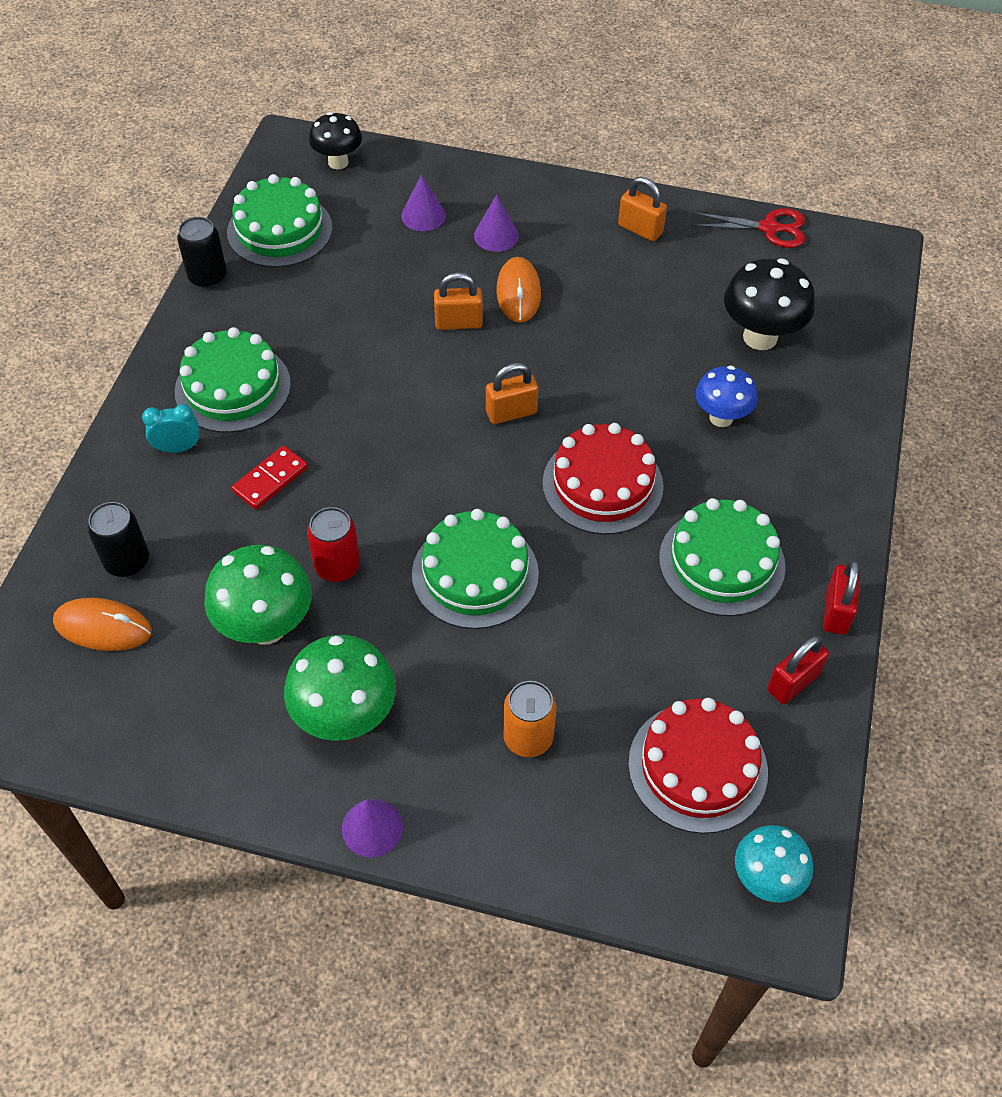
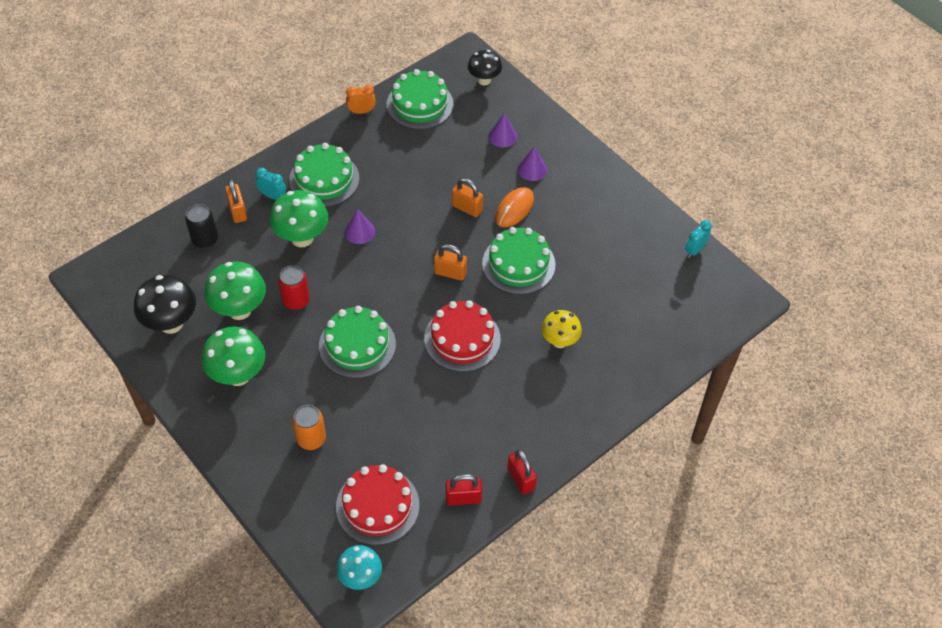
camera: 35 degrees right, 0 degrees up
(103, 627) = (170, 265): orange mouse -> none
(207, 277) = (361, 111): black can -> orange clock
(270, 480) = (302, 238): red domino -> green mushroom
(372, 827) = (207, 433): purple cone -> purple cone (359, 231)
(640, 229) = (617, 209): orange padlock -> orange padlock (237, 211)
(721, 418) = (559, 341): blue mushroom -> yellow mushroom
(721, 562) = (486, 416): green cake -> green cake (518, 264)
(760, 337) = (626, 310): black mushroom -> black mushroom (171, 323)
(769, 228) = (694, 250): red scissors -> turquoise clock
(836, 612) = (521, 479): red padlock -> red padlock turned 75 degrees counterclockwise

